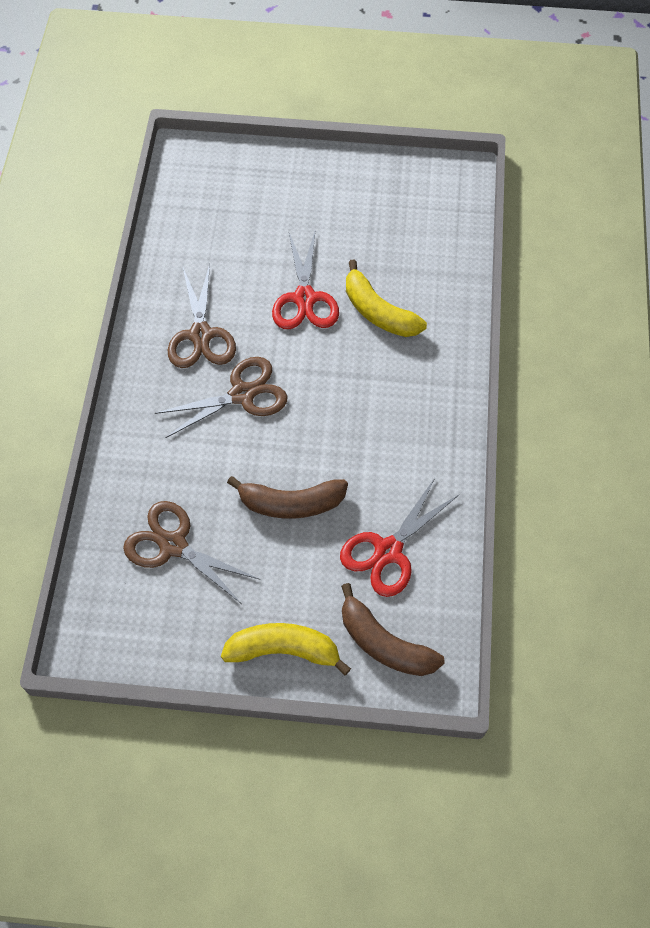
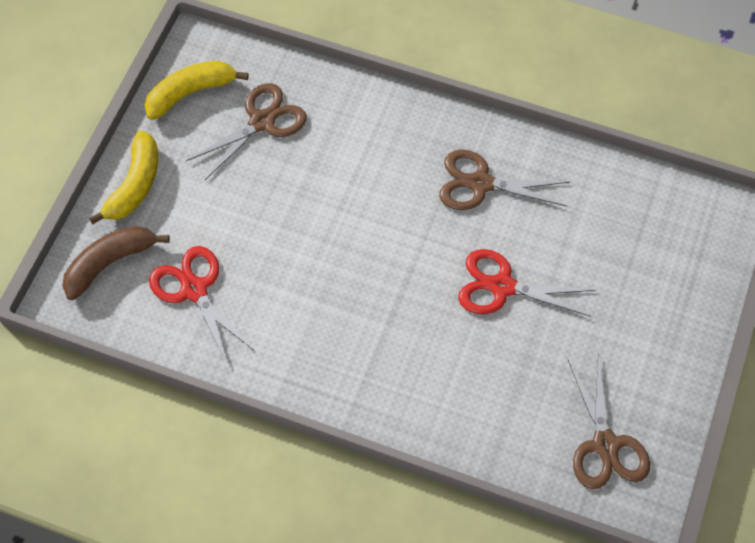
camera: 105 degrees right, 0 degrees up
(242, 394) = (401, 205): brown scissors -> brown scissors (605, 445)
(291, 503) = (271, 221): brown banana -> none
(378, 312) = (467, 353): yellow banana -> yellow banana (191, 93)

